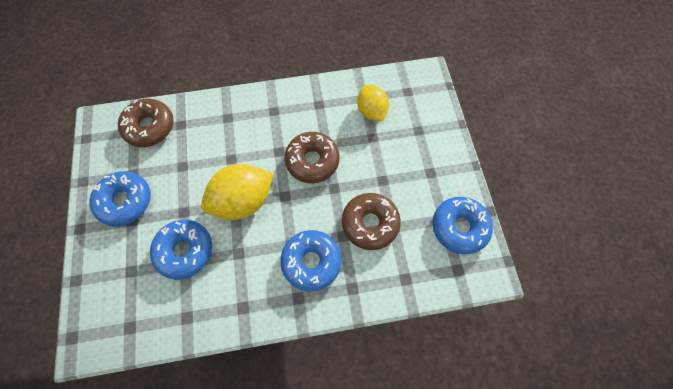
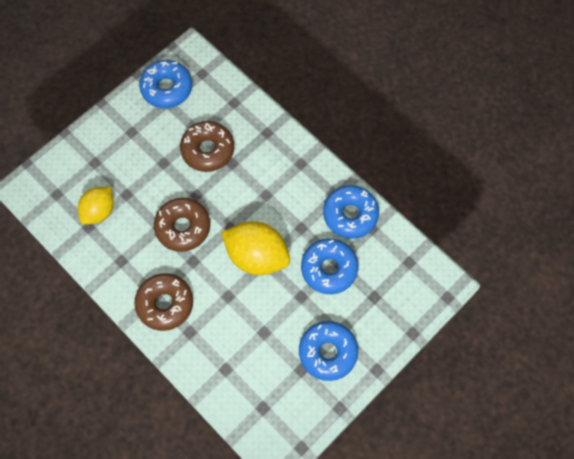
camera: 125 degrees left, 0 degrees up
(150, 127) = (248, 396): brown donut -> brown donut (165, 304)
(311, 261) = (268, 171): blue donut -> blue donut (350, 215)

